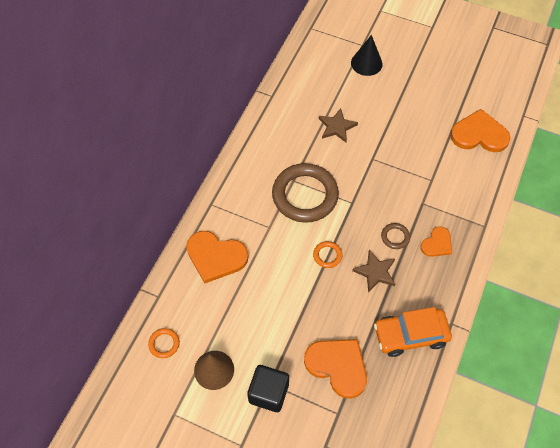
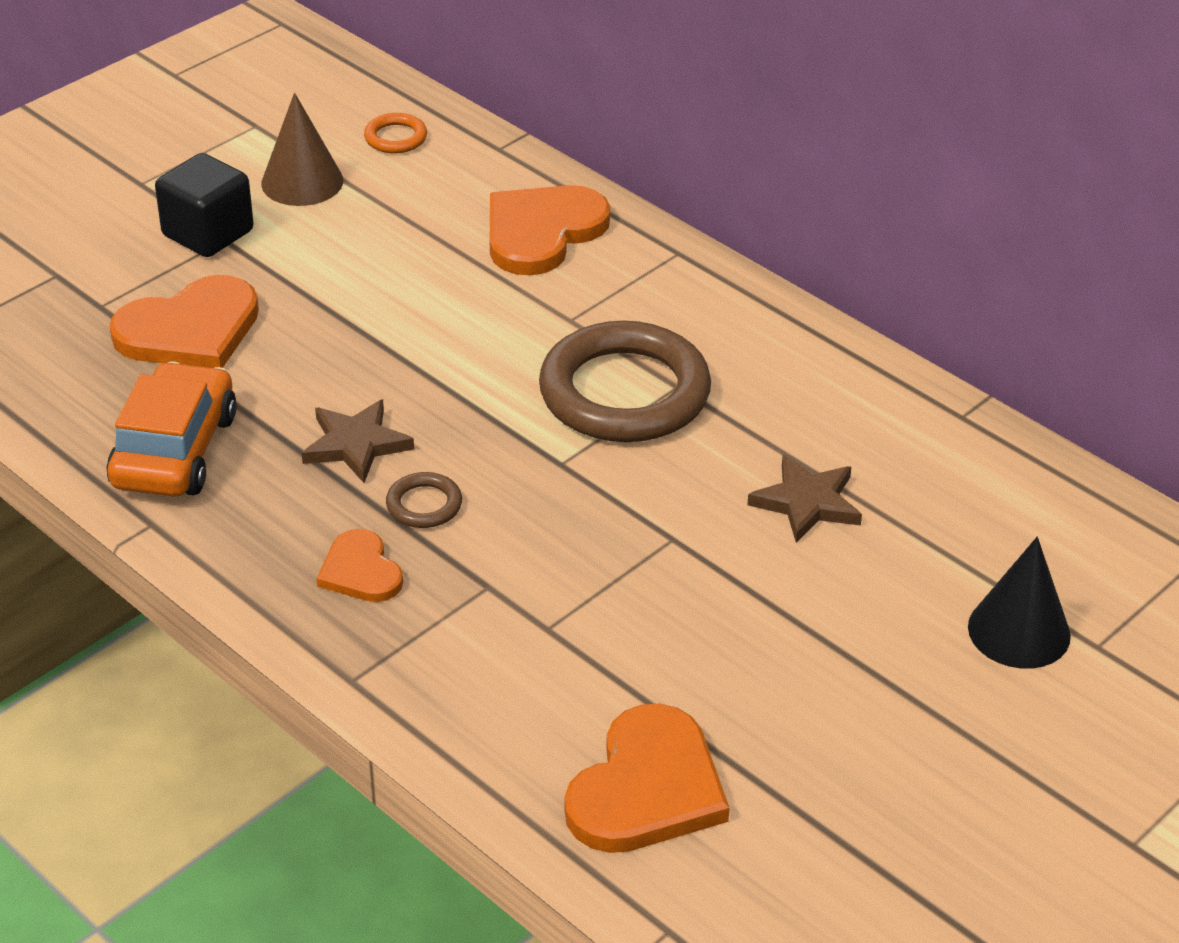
camera: 110 degrees right, 20 degrees down
(327, 255) = (445, 384): orange ring -> none

